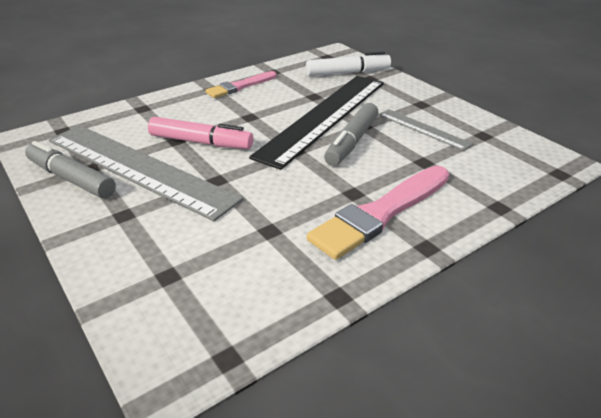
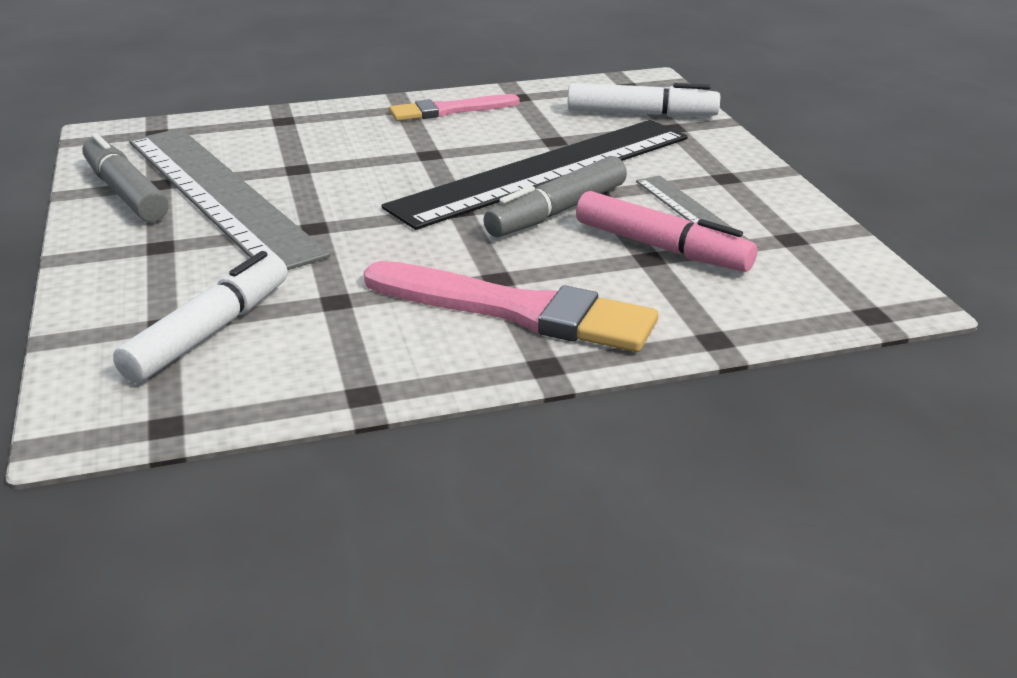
camera: 20 degrees right, 5 degrees down
(201, 142) = (330, 176): pink marker -> pink marker (662, 248)
(205, 274) = (210, 332): none -> white marker
(381, 213) = (516, 310): pink brush -> pink brush turned 135 degrees counterclockwise

